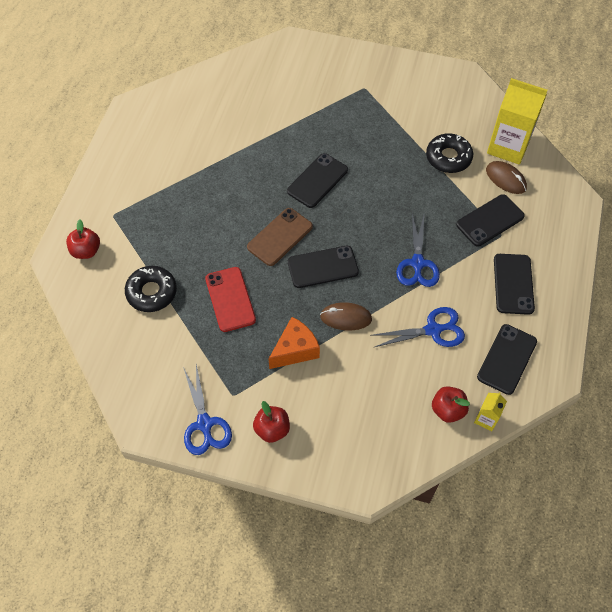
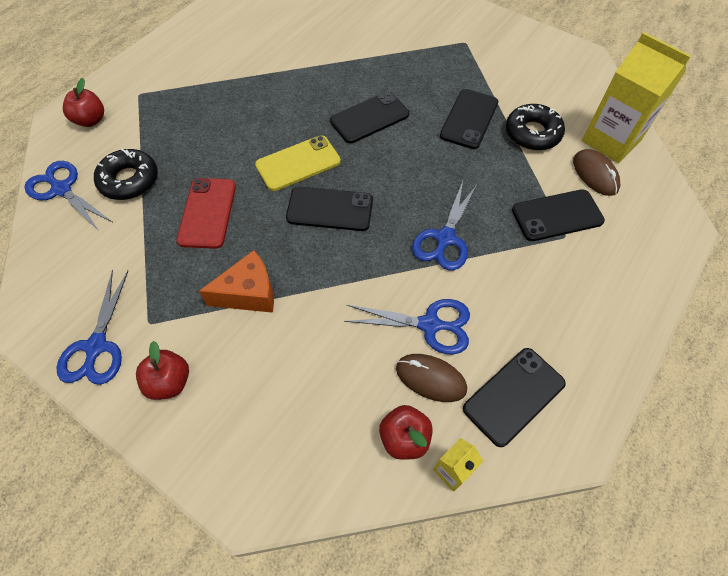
camera: 20 degrees right, 0 degrees up
(100, 317) = (61, 189): none -> blue scissors
(280, 237) = (298, 163): brown phone -> yellow phone
(346, 318) = (328, 275): brown mouse -> brown mouse (430, 378)
(513, 284) = (559, 300): black phone -> black phone (469, 119)

